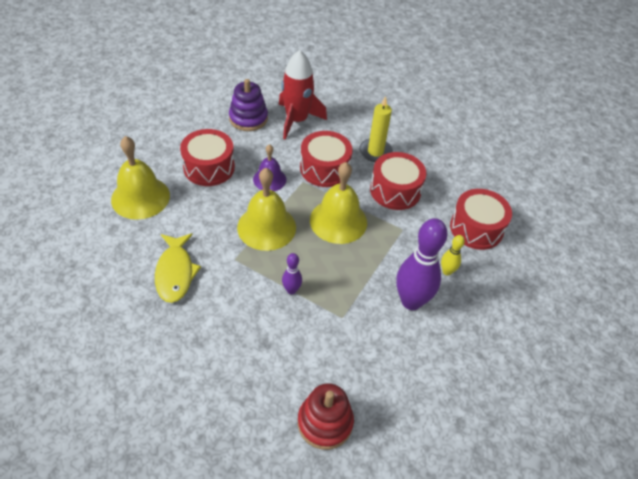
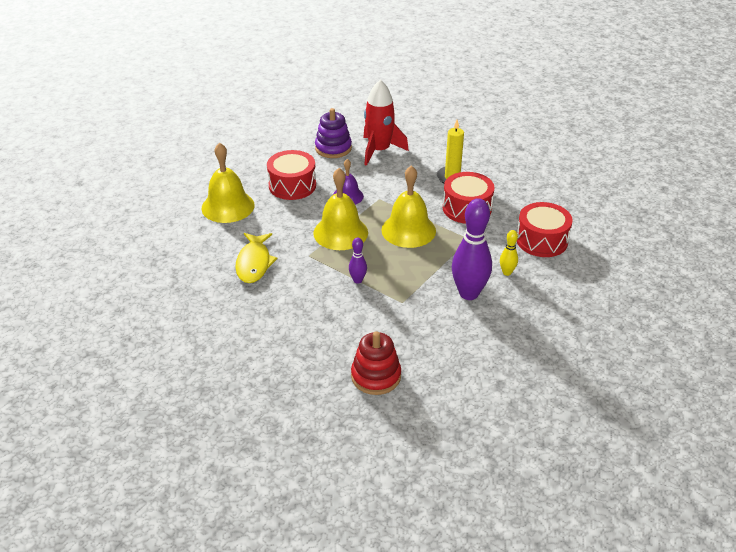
camera: 10 degrees right, 10 degrees down
(324, 168) = (401, 189): red drum -> none

